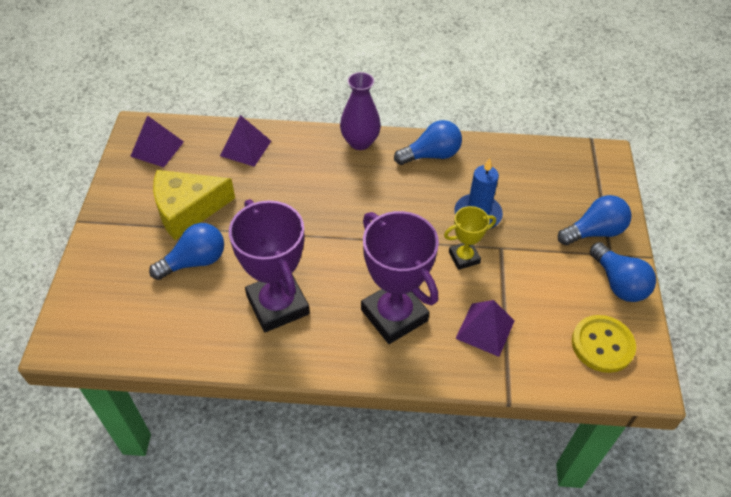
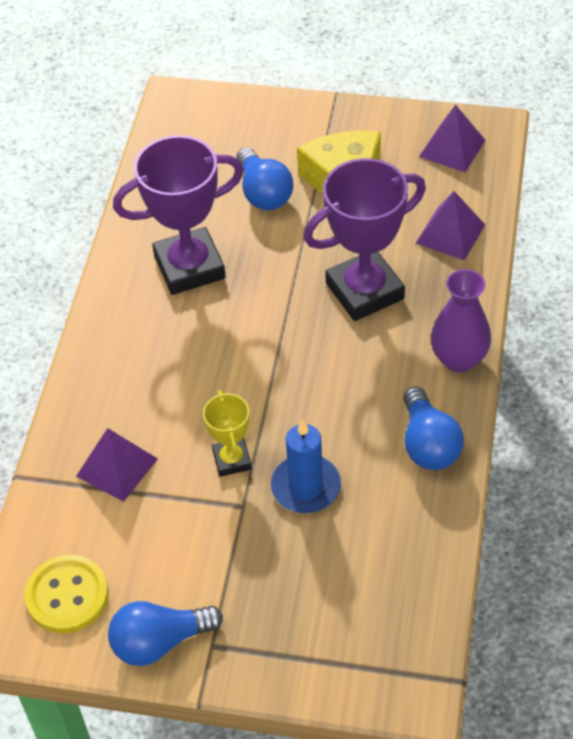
camera: 100 degrees right, 0 degrees up
(394, 315) = (155, 376): purple trophy -> purple trophy (364, 291)
(594, 232) = (256, 633): blue light bulb -> none

